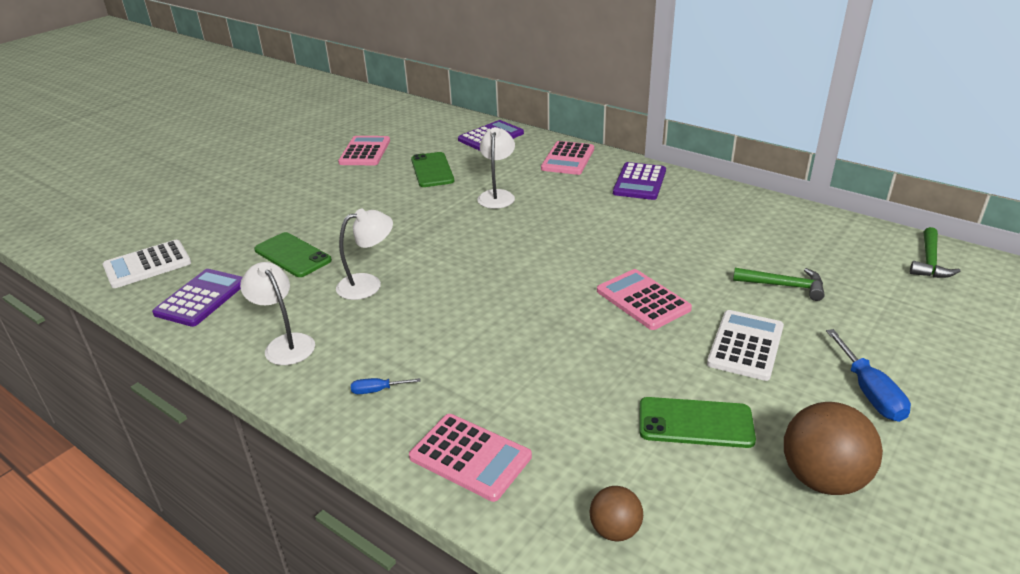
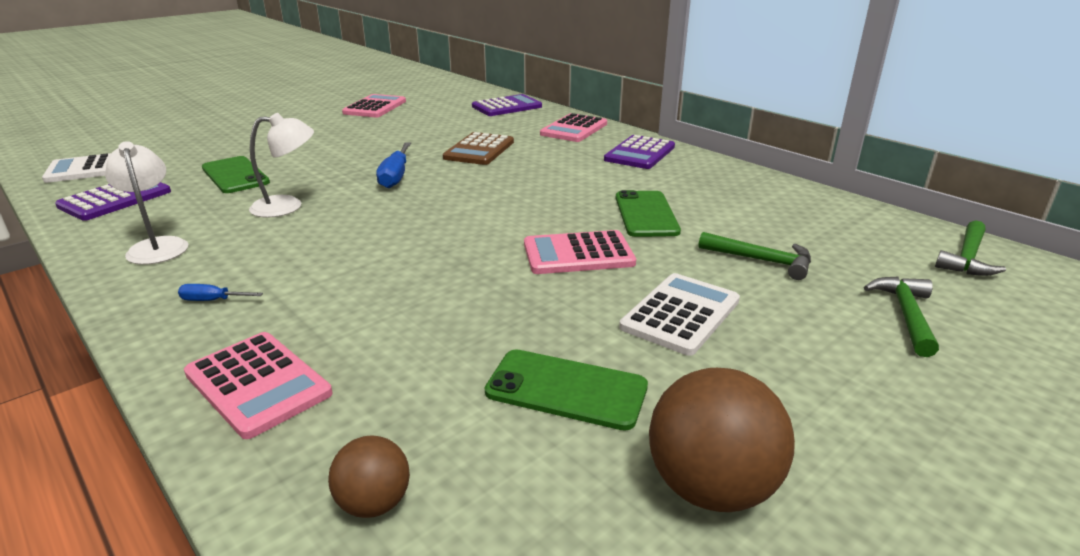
camera: 10 degrees right, 5 degrees down
(432, 170) = (429, 125): green phone -> green phone (646, 214)
(497, 195) = (479, 150): white lamp -> brown calculator
(642, 300) = (578, 254): pink calculator -> pink calculator turned 75 degrees counterclockwise
(869, 392) = (828, 389): blue screwdriver -> blue screwdriver (395, 176)
(901, 321) = (906, 315): none -> green hammer

